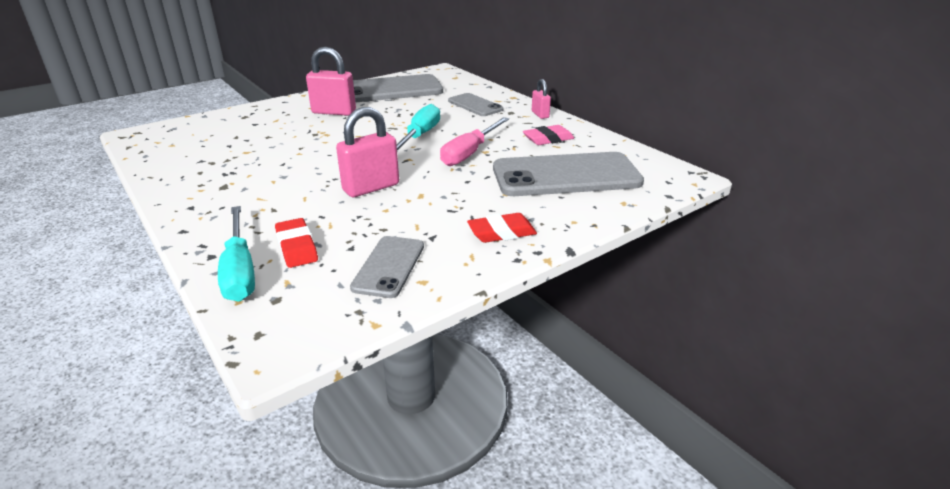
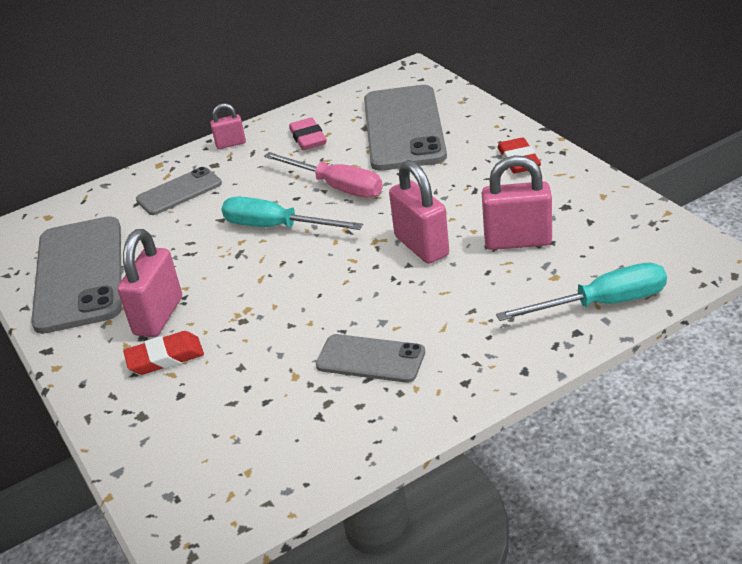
camera: 80 degrees left, 5 degrees up
(297, 247) = (554, 275): red eraser -> red eraser (165, 357)
(359, 230) = (518, 241): none -> pink padlock
(389, 266) = (583, 215): grey phone -> grey phone (370, 359)

